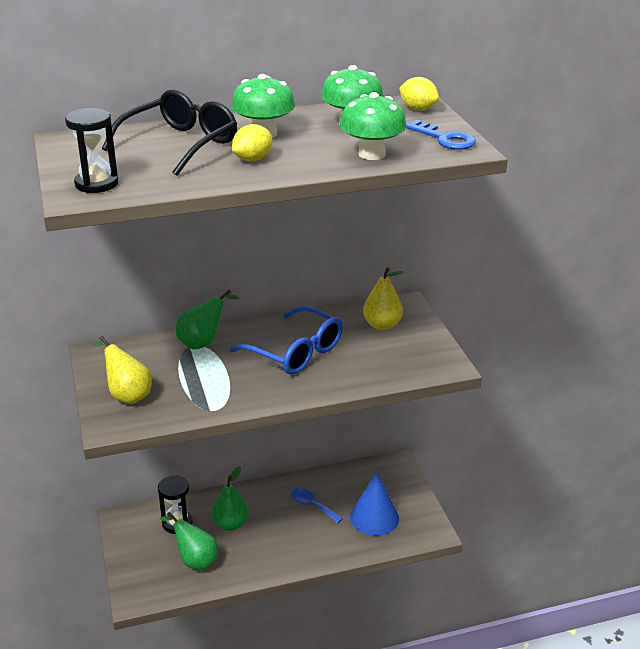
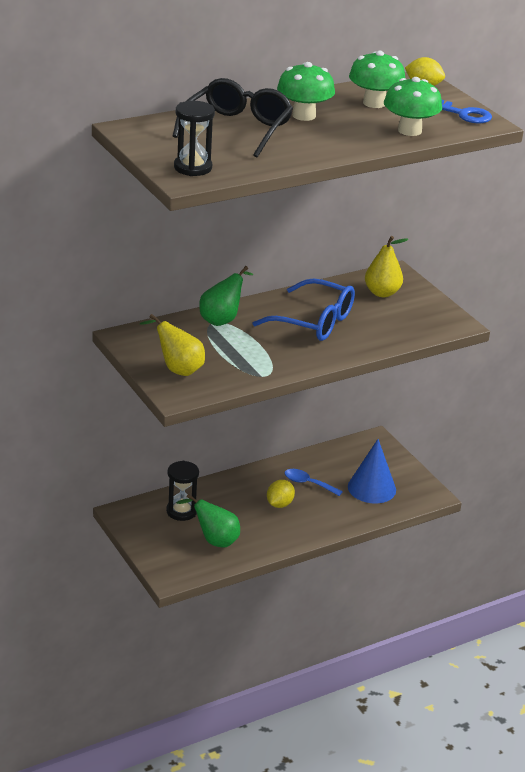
camera: 15 degrees left, 0 degrees up
(230, 524) = (235, 507): green pear -> none
(252, 159) = (311, 140): yellow lemon -> yellow lemon (279, 504)

